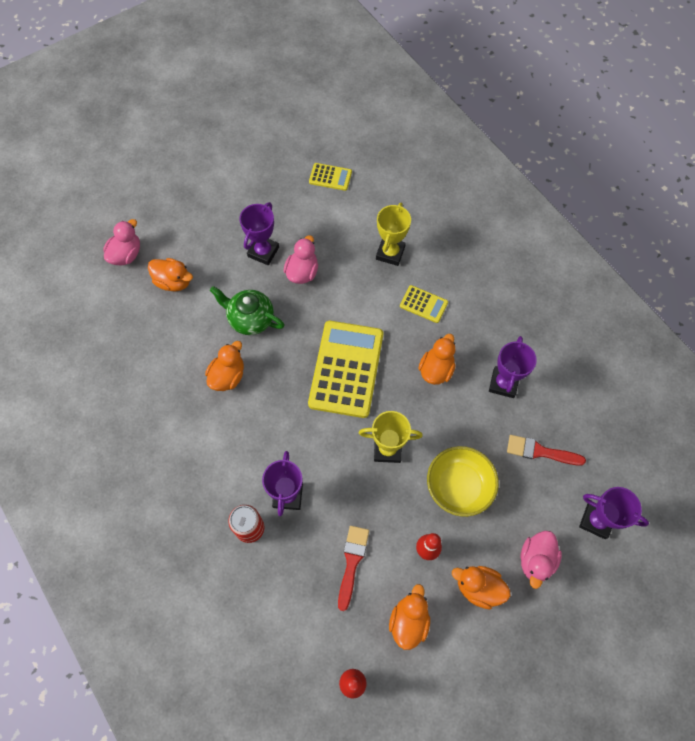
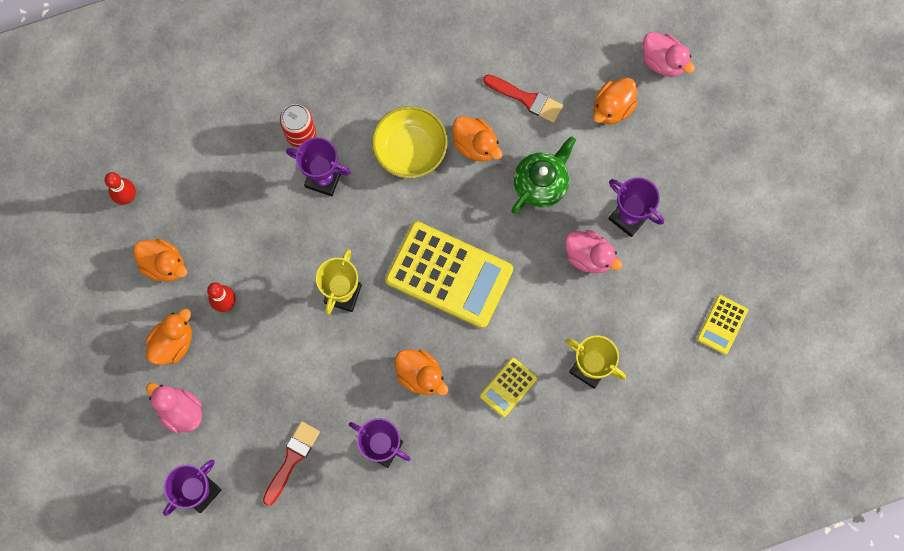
camera: 105 degrees right, 10 degrees up
(352, 562) = (236, 225): red brush -> red brush (526, 99)
(459, 486) = (280, 357): yellow bowl -> yellow bowl (410, 150)

